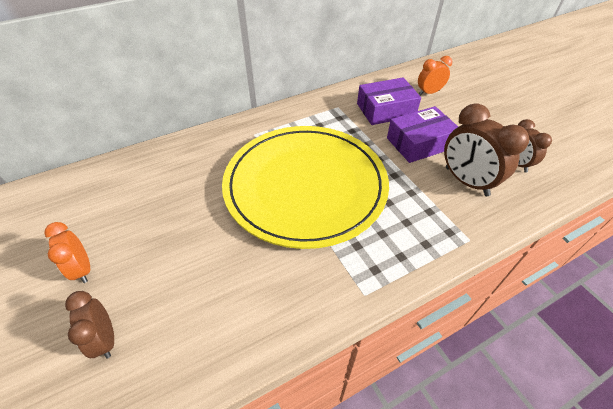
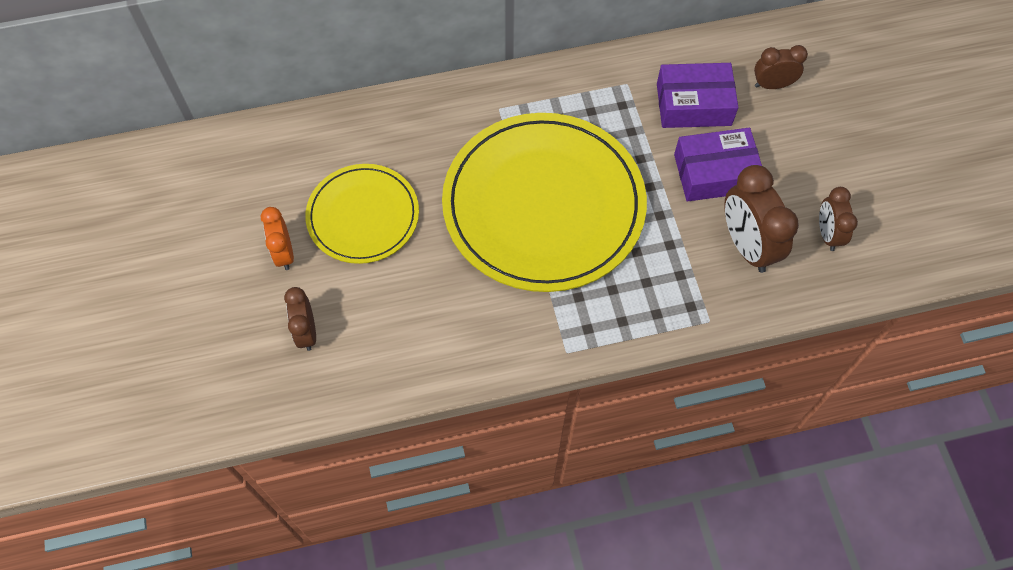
camera: 15 degrees right, 15 degrees up
(157, 223) = (363, 216): none -> yellow plate
(429, 92) = (772, 85): orange clock -> brown clock

